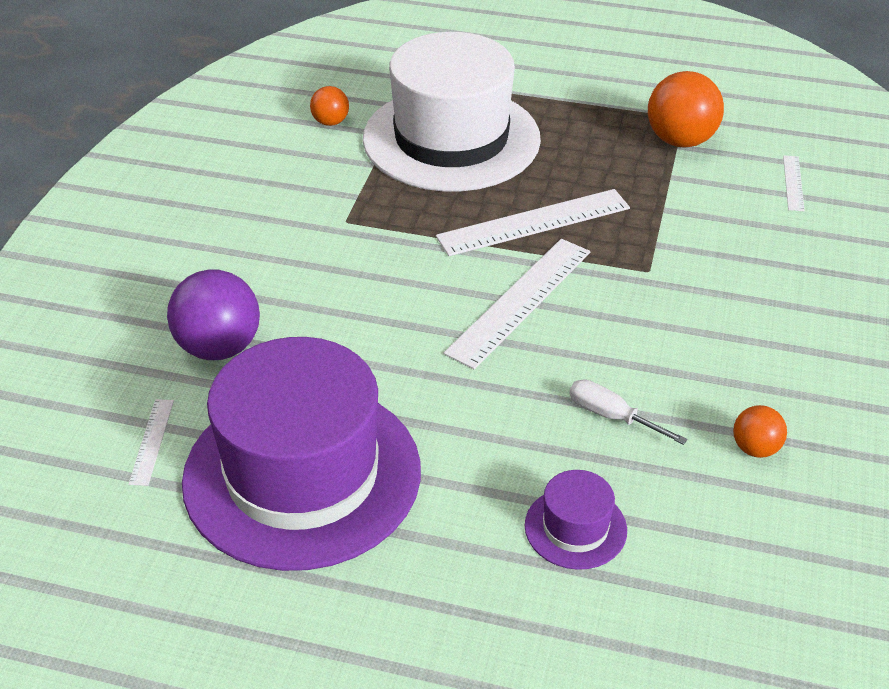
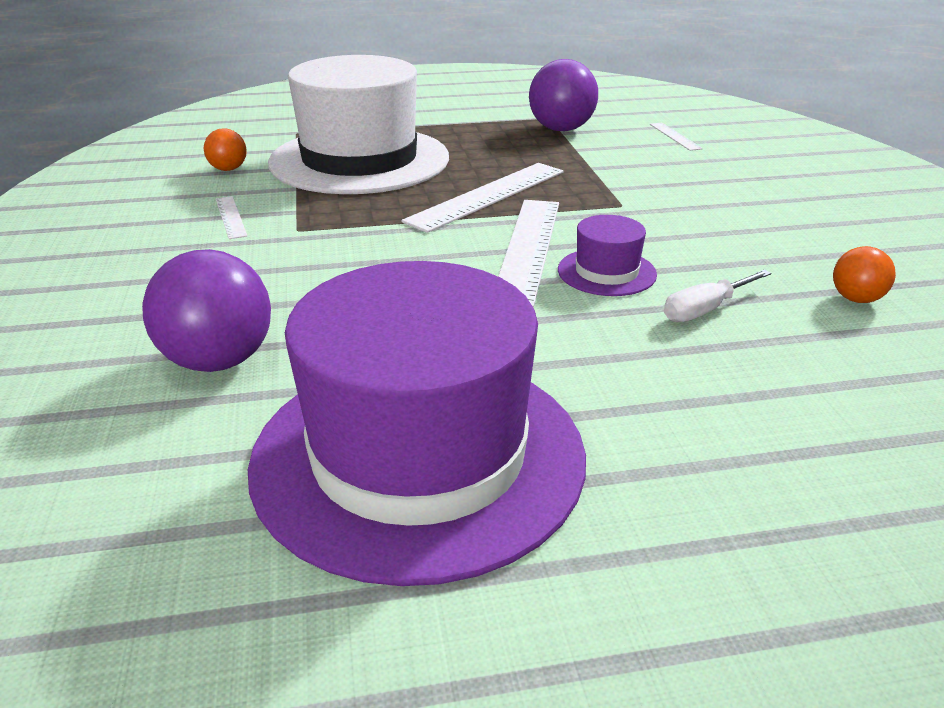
camera: 25 degrees left, 10 degrees down
(152, 441) = (181, 481): white ruler -> white ruler (231, 217)
(575, 528) = (775, 411): purple hat -> purple hat (606, 272)
(612, 417) = (705, 310): white screwdriver -> white screwdriver turned 45 degrees counterclockwise
(680, 140) = (561, 129): orange ball -> purple ball

